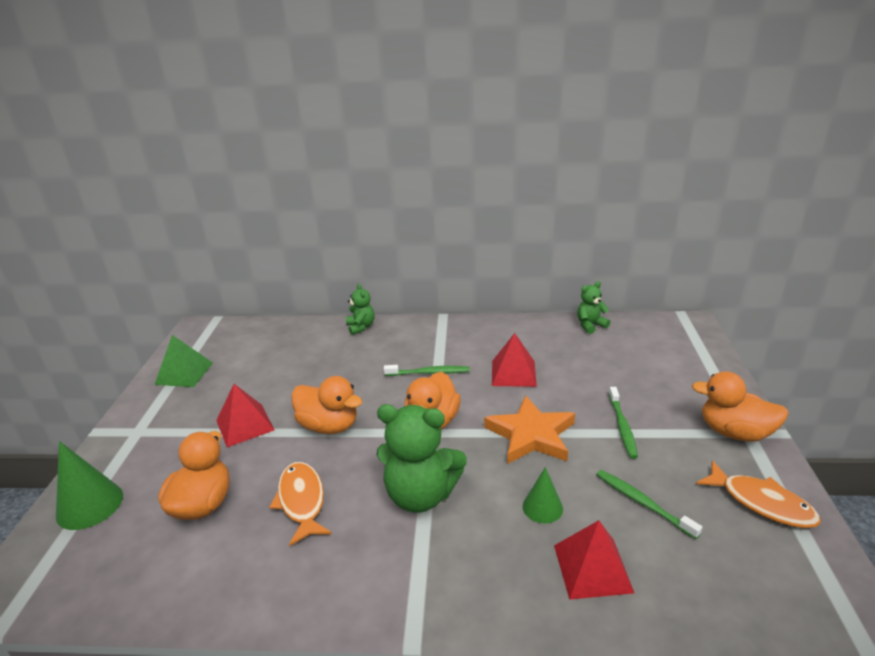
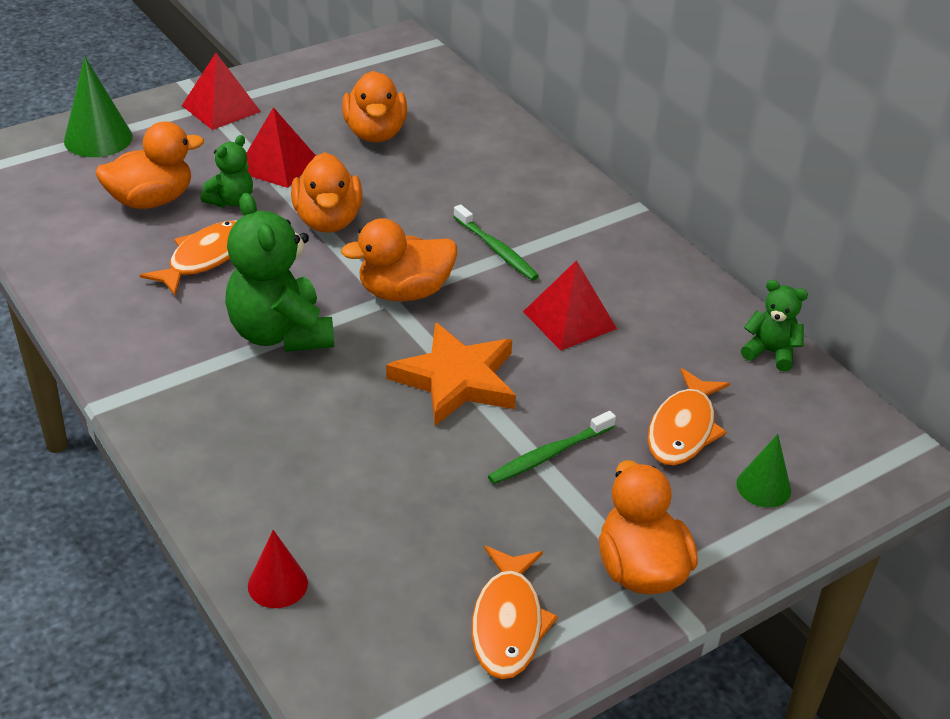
camera: 50 degrees right, 10 degrees up
(184, 373) = (317, 80): green pyramid -> none
(269, 372) = (375, 133): none -> orange duck
(361, 327) = (534, 153): green teddy bear -> green teddy bear (231, 201)
(542, 507) = (338, 431): green cone -> green cone (763, 487)
(592, 568) = (277, 499): red pyramid -> red pyramid (221, 108)
(630, 373) = (683, 429): none -> orange fish
(642, 503) = (415, 512): green toothbrush -> none
(682, 605) = (277, 584): none -> red cone

